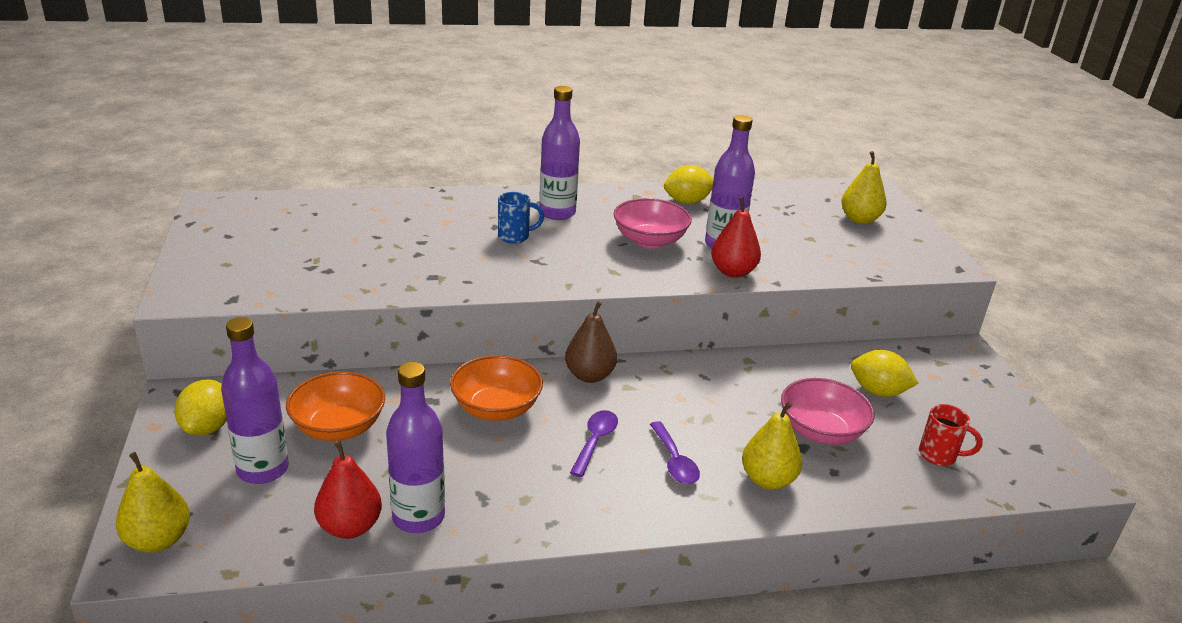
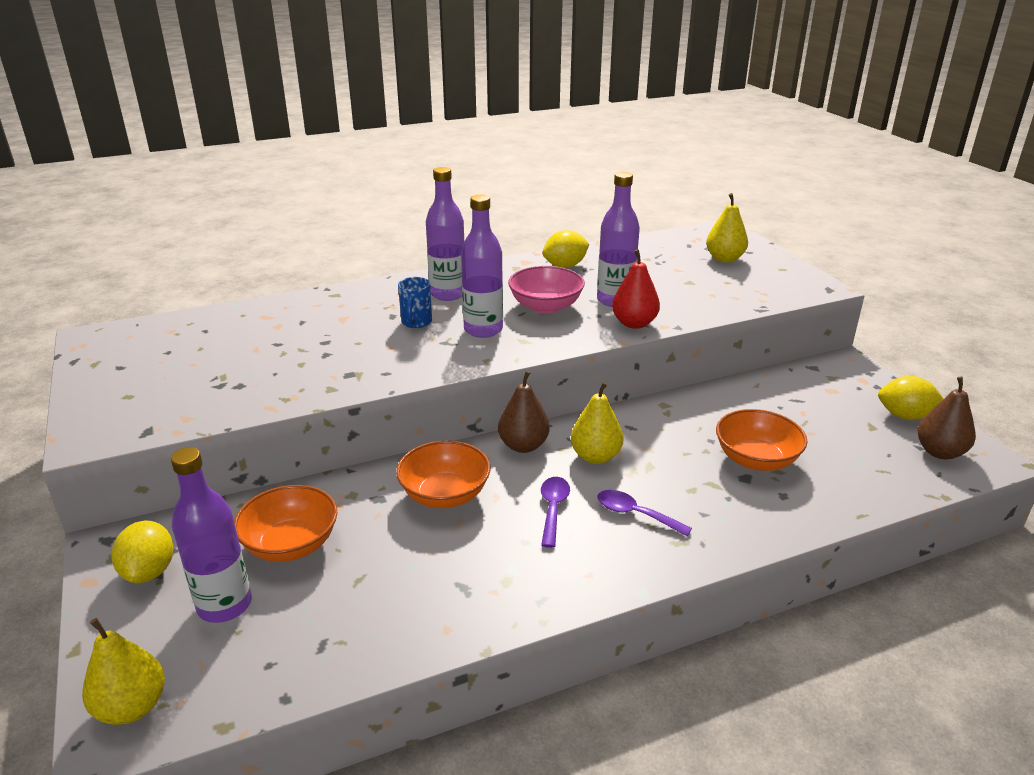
camera: 10 degrees left, 0 degrees up
(350, 527) = (338, 647): red pear -> none
(418, 517) = (406, 622): purple bottle -> purple bottle (483, 330)
(515, 237) = (416, 322): blue mug -> blue mug turned 120 degrees clockwise
(674, 461) = (635, 514): purple spoon -> purple spoon turned 150 degrees clockwise
(767, 480) = (727, 515): yellow pear -> yellow pear (595, 456)
(821, 431) = (756, 459): pink bowl -> orange bowl
(878, 391) = (790, 413): yellow lemon -> yellow lemon (905, 416)
(939, 456) = (867, 462): red mug -> none
(1024, 460) = (939, 452): none -> brown pear

